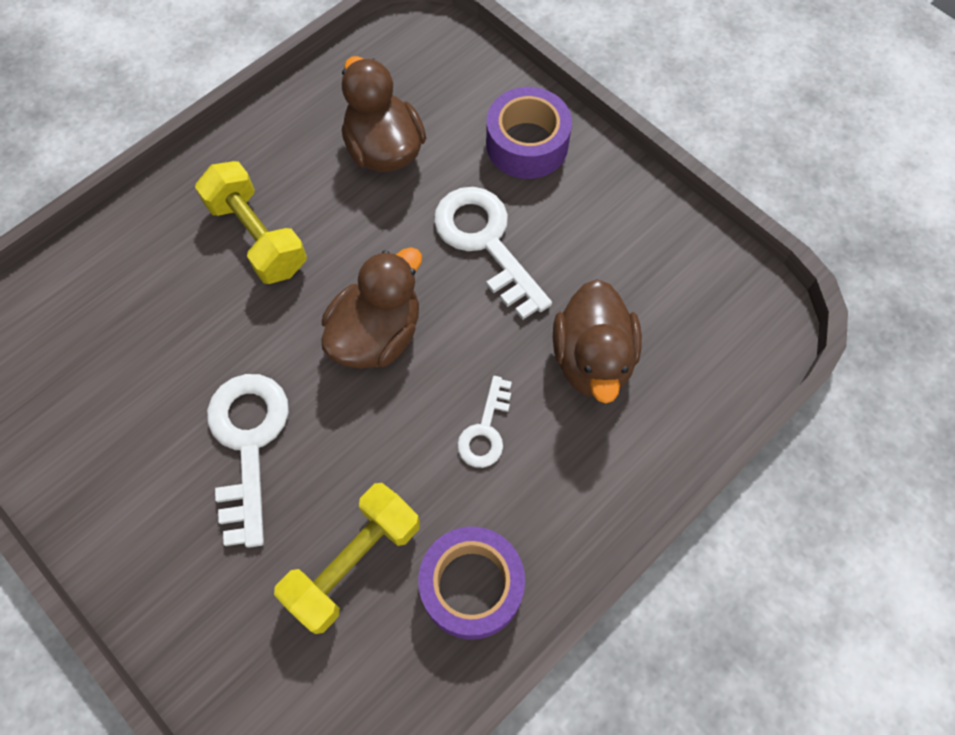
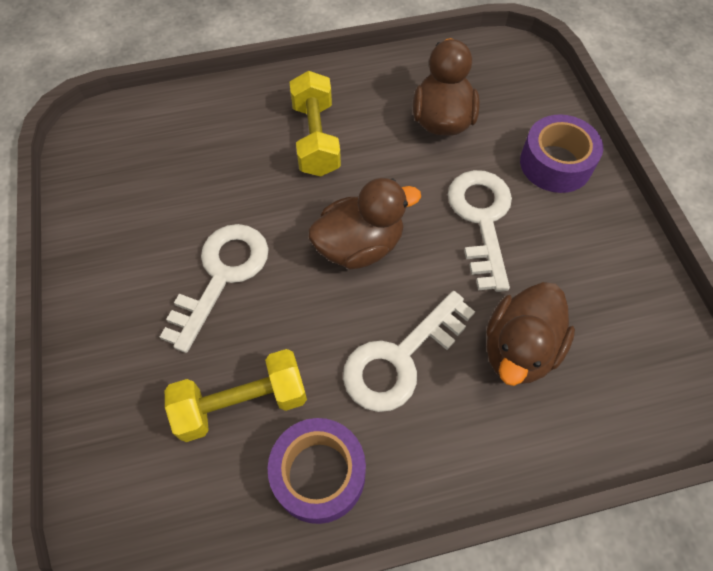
camera: 30 degrees right, 5 degrees down
(485, 430) = (400, 359): white key -> white key, size x1.80

